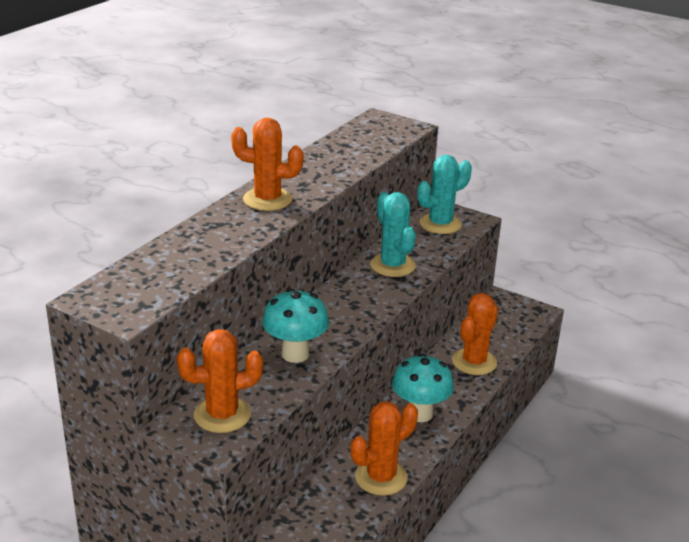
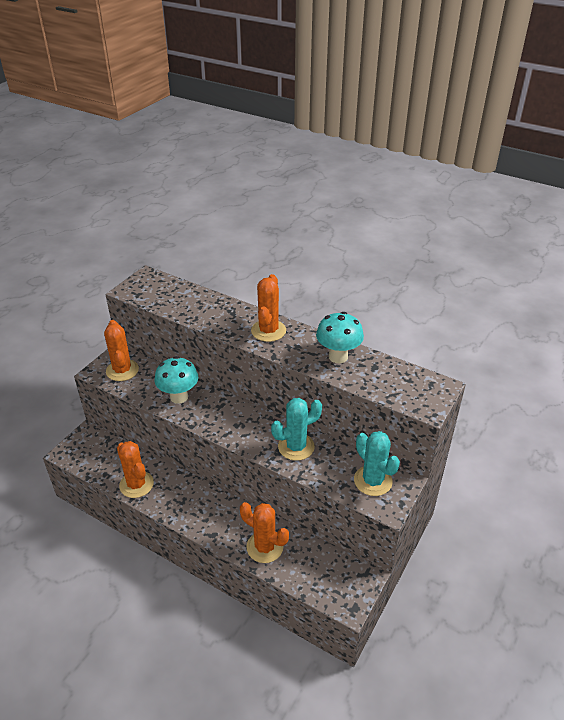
camera: 90 degrees right, 10 degrees up
(420, 414) = (200, 507): turquoise mushroom -> turquoise mushroom (338, 356)

